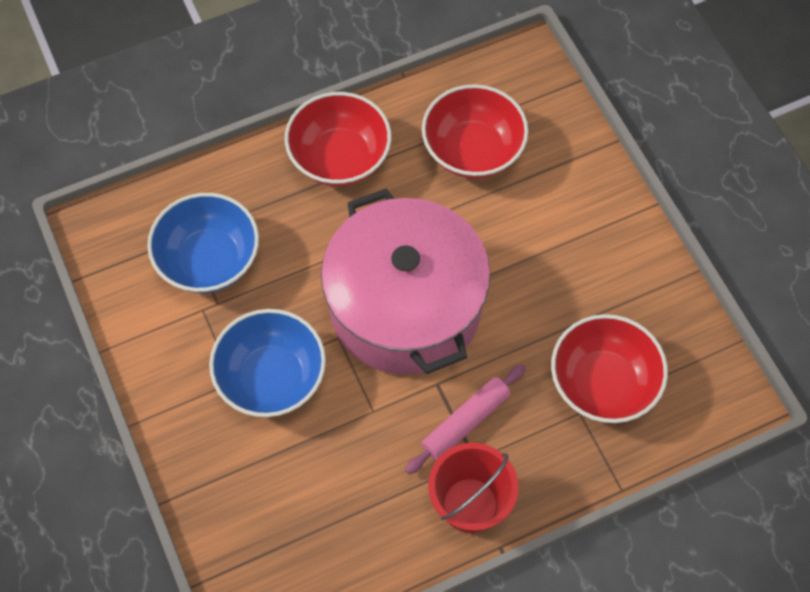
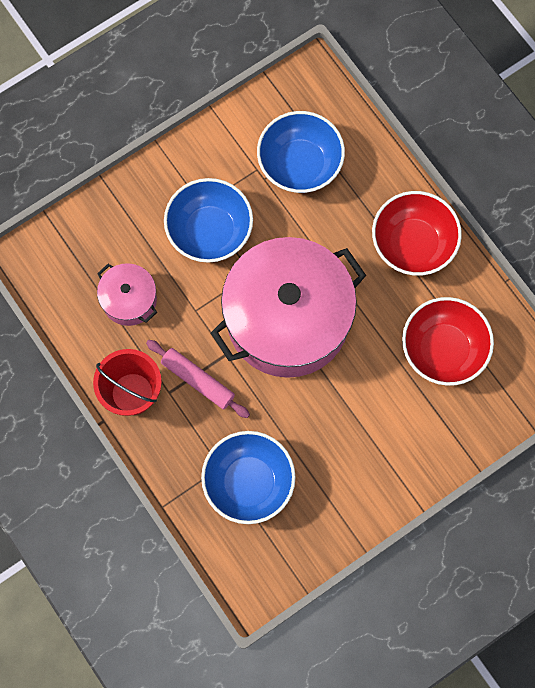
camera: 80 degrees right, 10 degrees up
(342, 490) = (129, 300): none -> pink pot
(603, 383) = (248, 482): red bowl -> blue bowl

